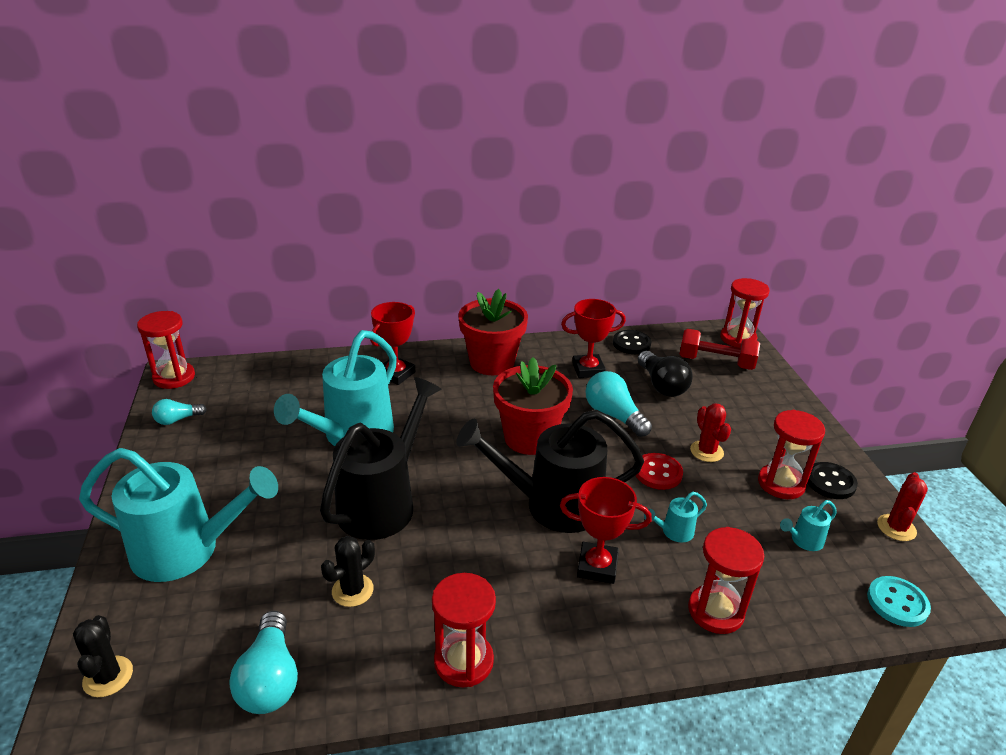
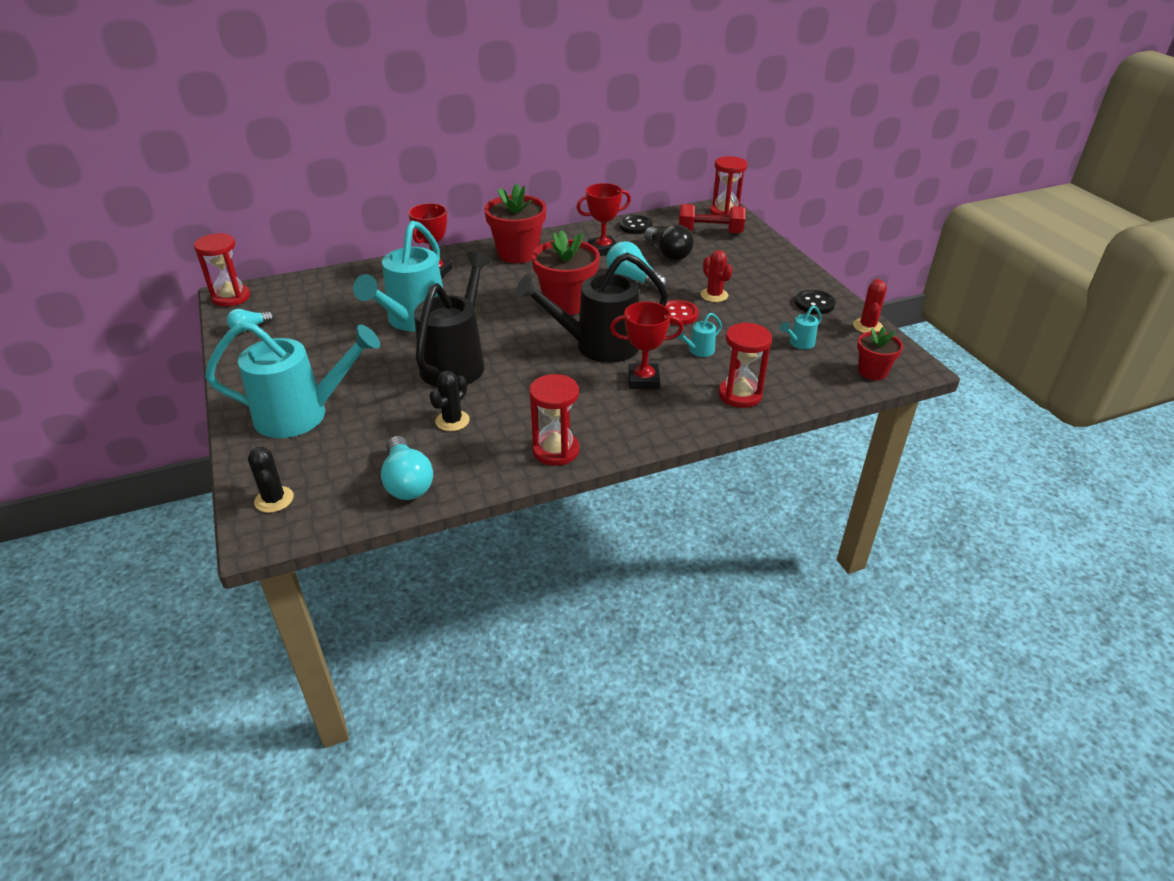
camera: 10 degrees left, 5 degrees up
(781, 484) = (776, 309): red hourglass -> none
(897, 603) = (872, 372): turquoise button -> red flower pot

